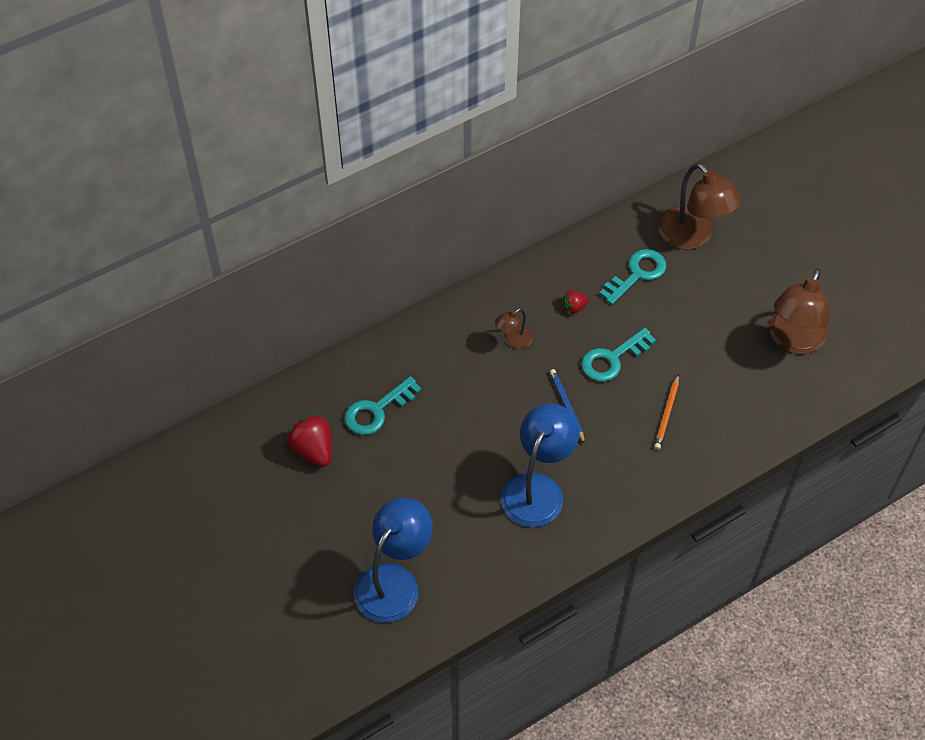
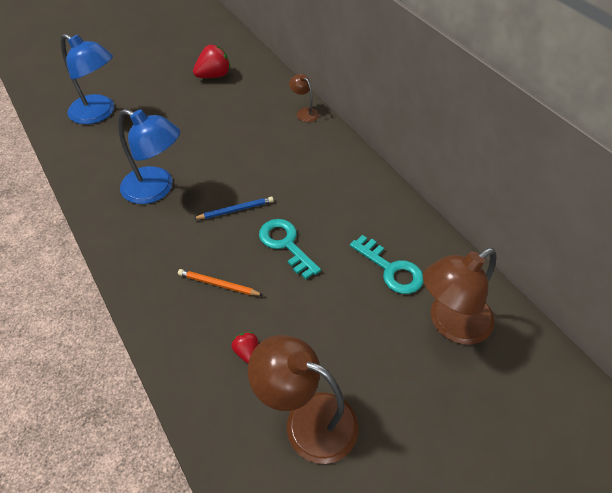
camera: 90 degrees right, 5 degrees down
(377, 410) = (243, 103): turquoise key -> none
(513, 341) = (306, 177): brown lamp -> brown lamp (304, 112)
(574, 307) = (345, 218): red strawberry -> red strawberry (247, 352)

